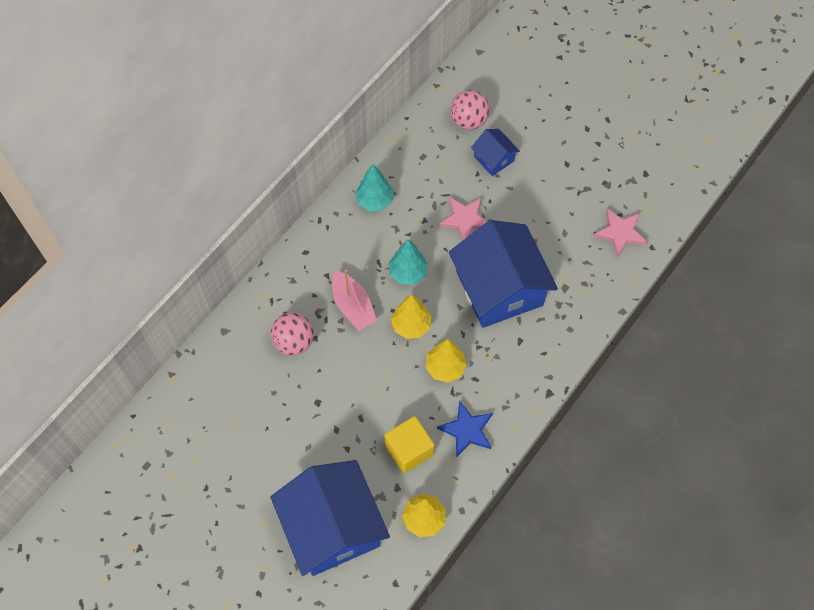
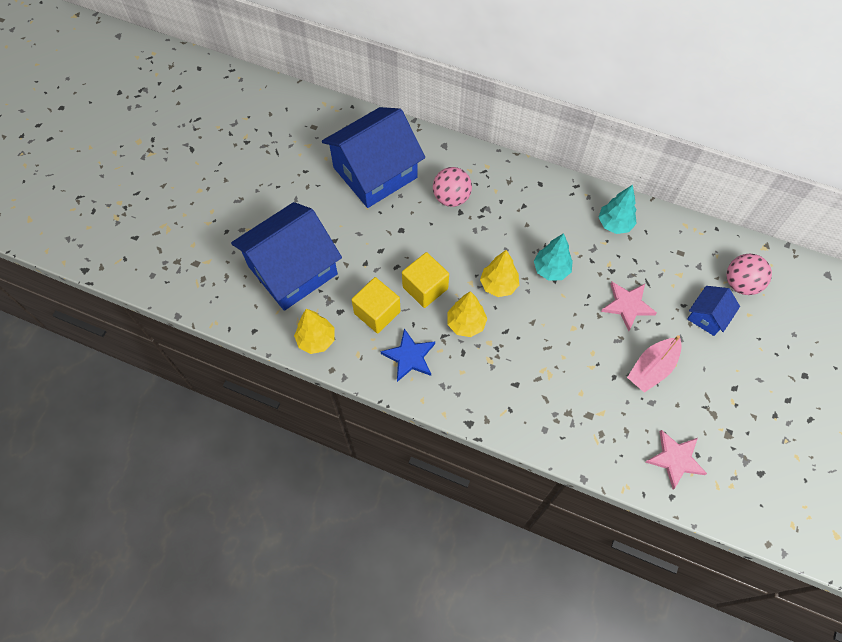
camera: 75 degrees right, 0 degrees up
(353, 306) = (501, 233): pink boat -> pink boat (651, 368)
(394, 396) = (425, 288): none -> yellow cube
(499, 288) = (565, 353): blue house -> blue house (375, 172)

